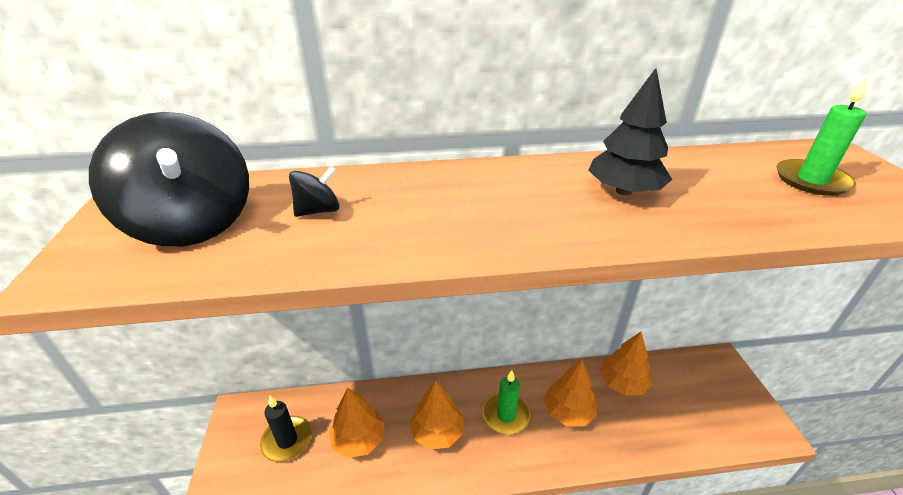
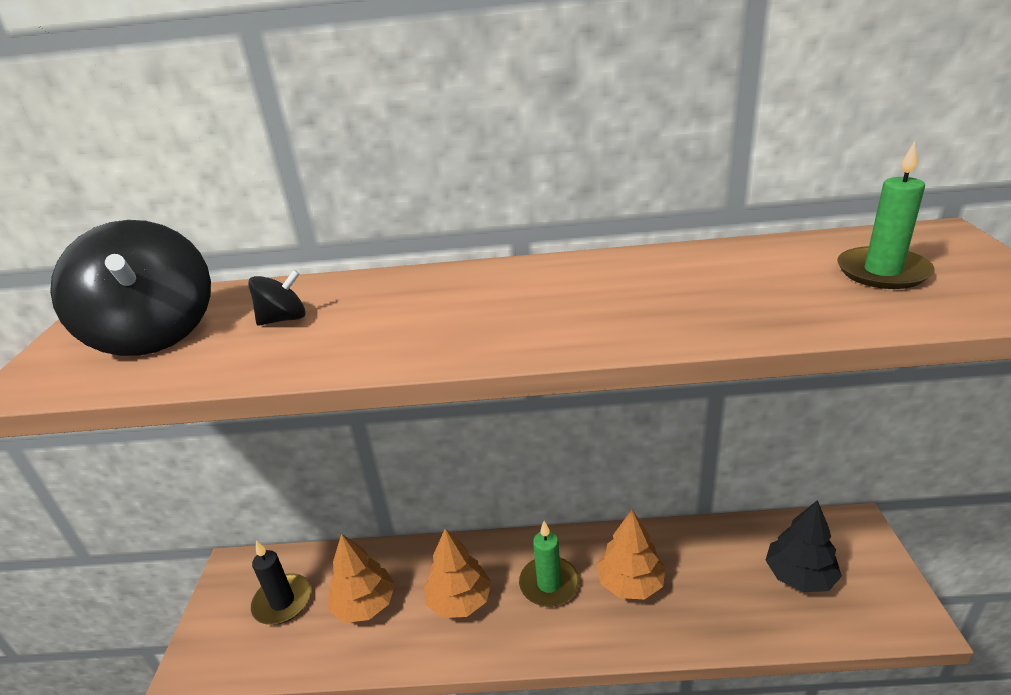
camera: 10 degrees right, 5 degrees down
(622, 383) = (710, 550): orange tree -> none
(624, 191) = (634, 291): black tree -> black tree (799, 576)

